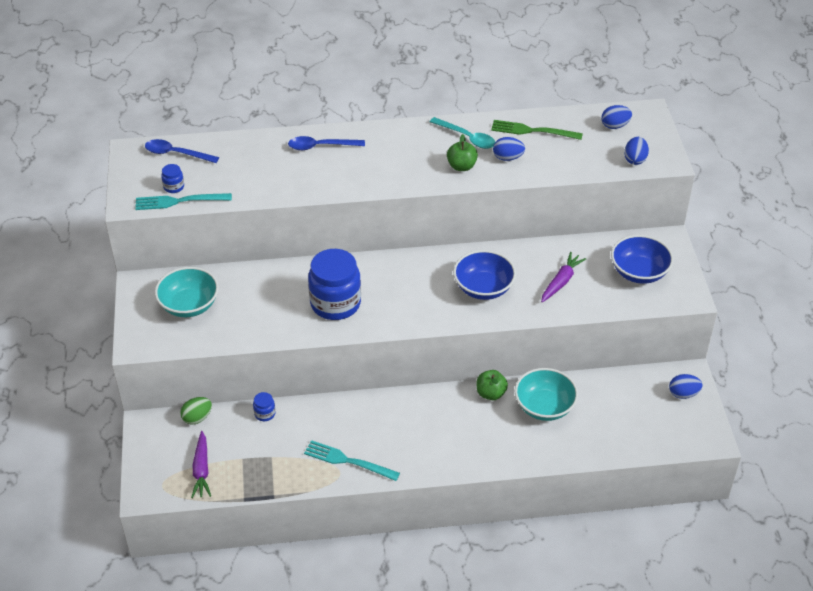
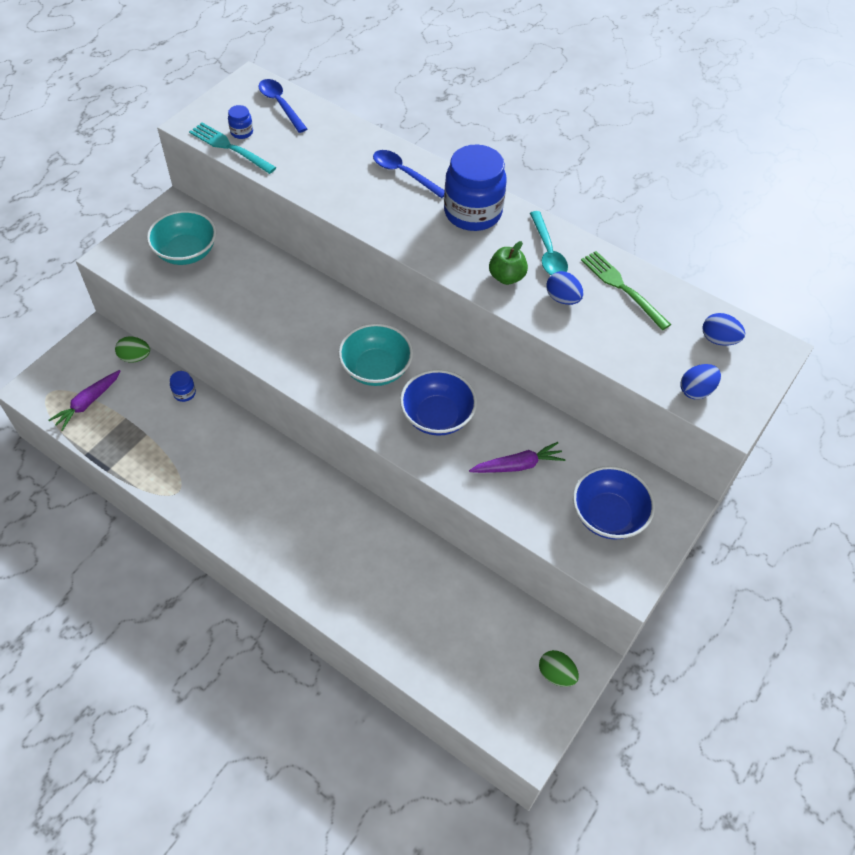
camera: 40 degrees right, 10 degrees up
(335, 303) = (295, 335): blue jar -> blue jar (472, 212)
(347, 461) = (195, 486): turquoise fork -> none
(490, 393) = (378, 523): green apple -> none
(544, 407) = (410, 575): turquoise bowl -> turquoise bowl (376, 369)
(683, 394) = (556, 674): blue egg -> green egg

